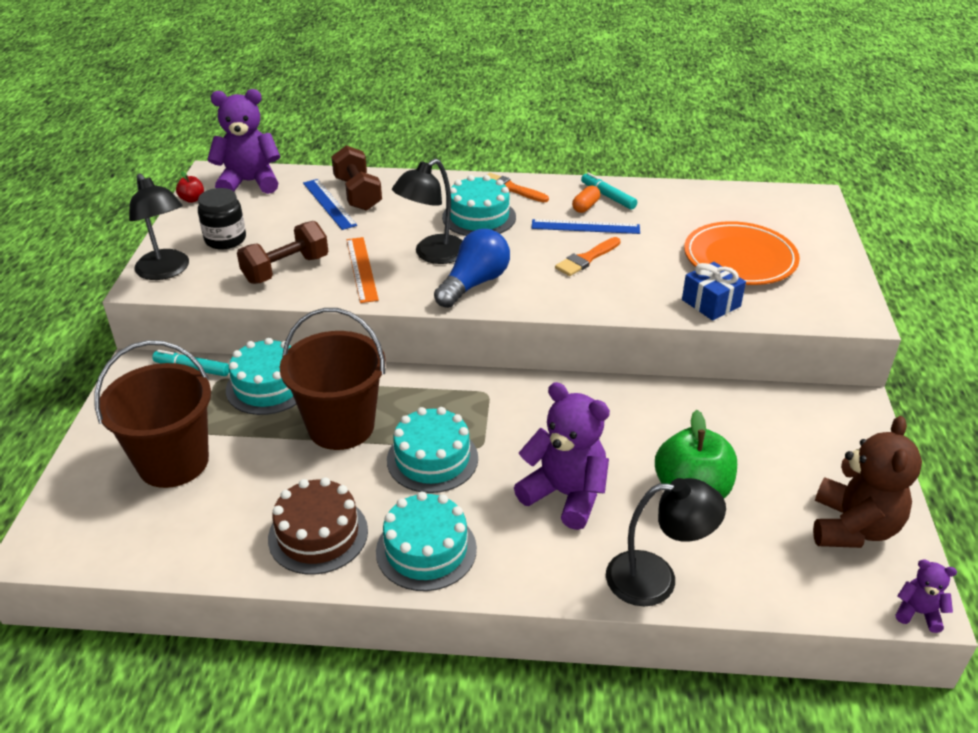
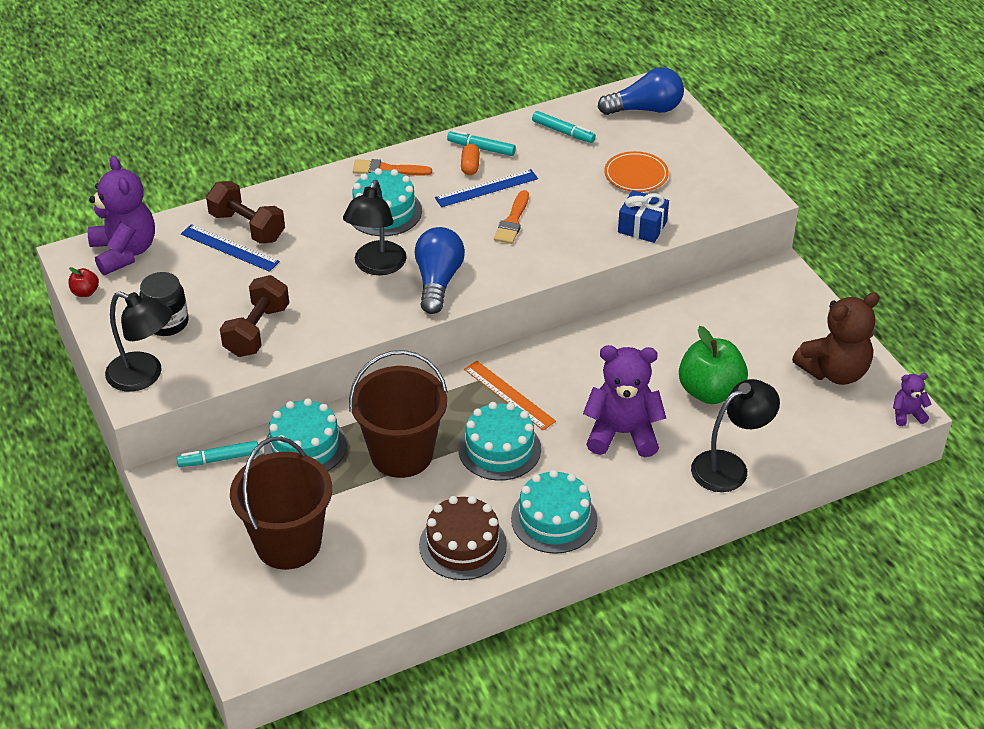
camera: 30 degrees left, 5 degrees up
(249, 182) = (124, 252): purple teddy bear -> purple teddy bear turned 105 degrees clockwise
(361, 269) = (326, 304): orange ruler -> orange ruler (509, 395)
(695, 205) = (563, 132): none -> turquoise marker
(739, 259) = (636, 175): orange plate -> orange plate, size x0.61
(792, 210) = (645, 109): none -> blue light bulb
(853, 527) = (834, 371): brown teddy bear -> brown teddy bear turned 75 degrees clockwise

